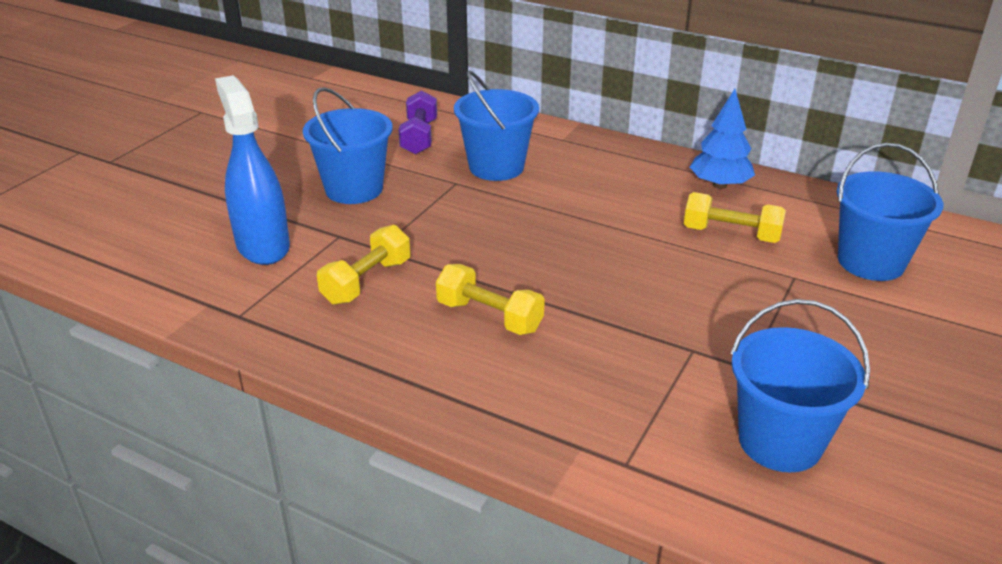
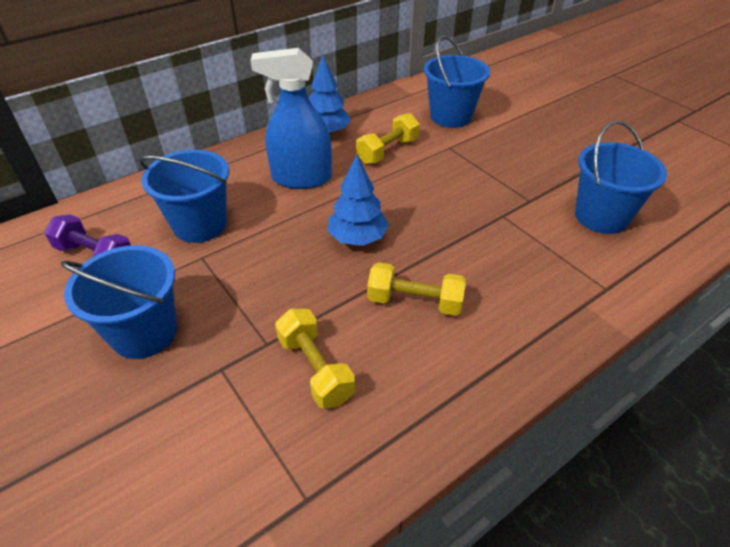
camera: 65 degrees left, 10 degrees up
(263, 246) = (187, 444): blue spray bottle -> blue spray bottle (301, 178)
(489, 316) = (414, 302): yellow dumbbell -> yellow dumbbell turned 45 degrees clockwise
(555, 256) = (357, 238): none -> blue tree

